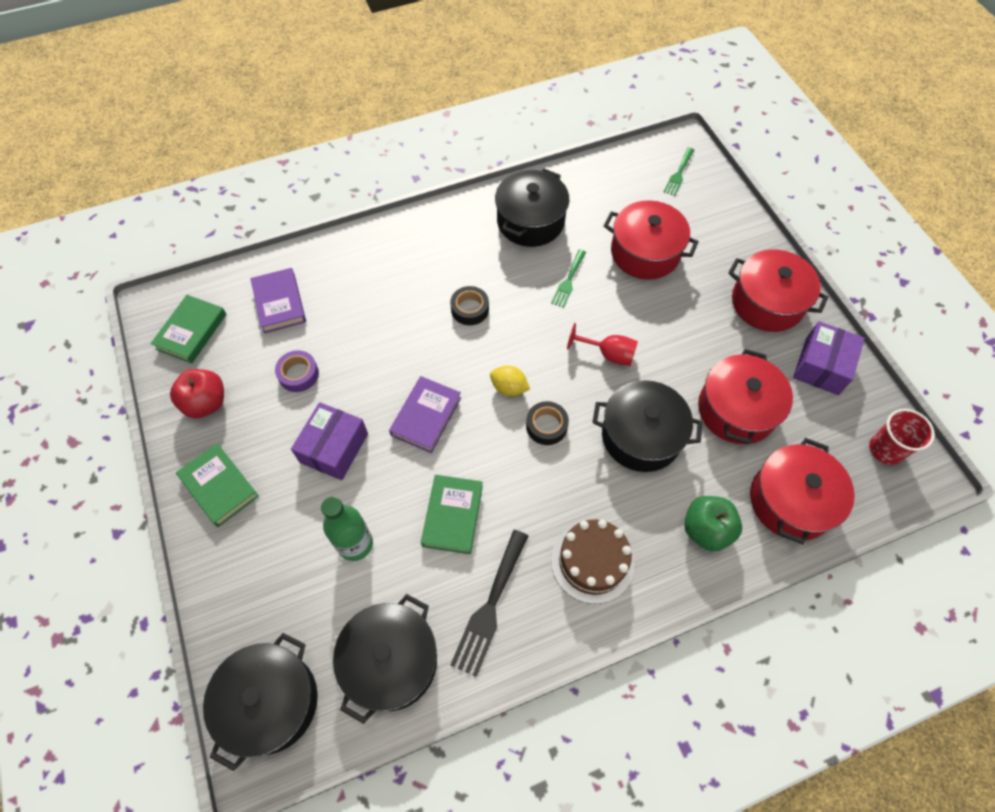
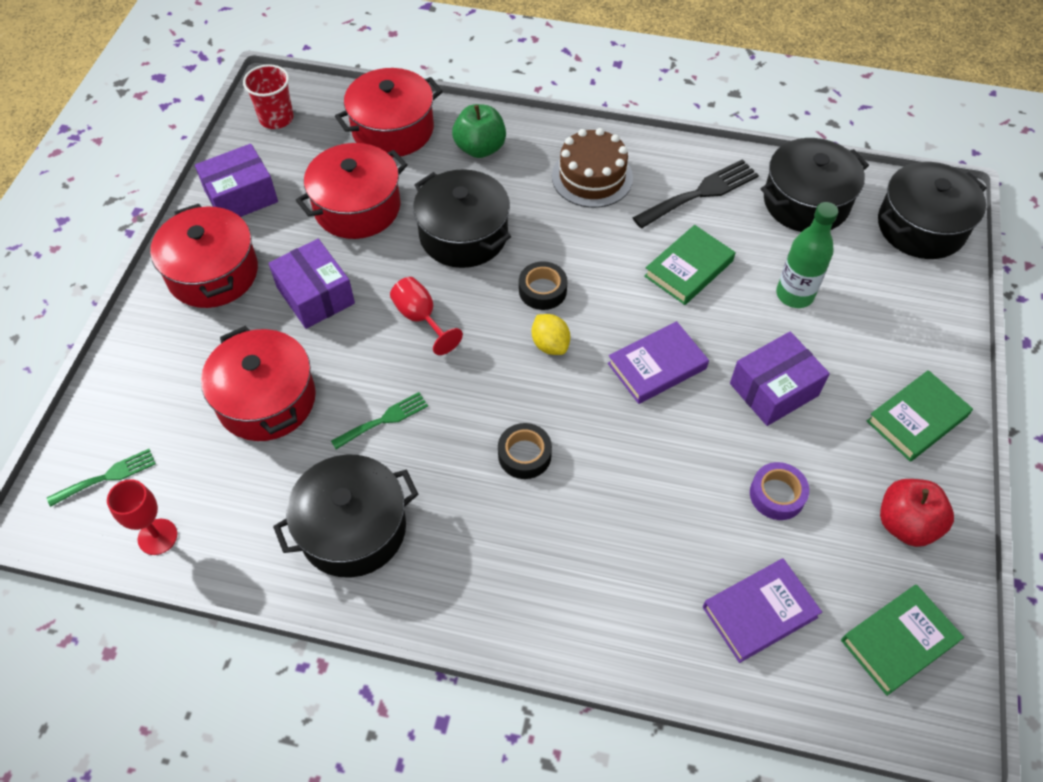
camera: 145 degrees left, 5 degrees down
(219, 486) = (916, 419): green book -> green book turned 60 degrees clockwise
(279, 303) = (759, 612): purple book -> purple book turned 45 degrees clockwise
(622, 166) = (157, 537): none -> red goblet
(689, 328) = (315, 295): none -> purple box

